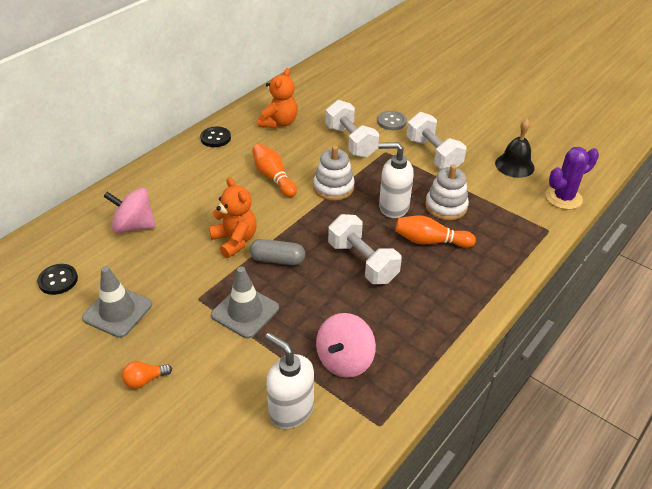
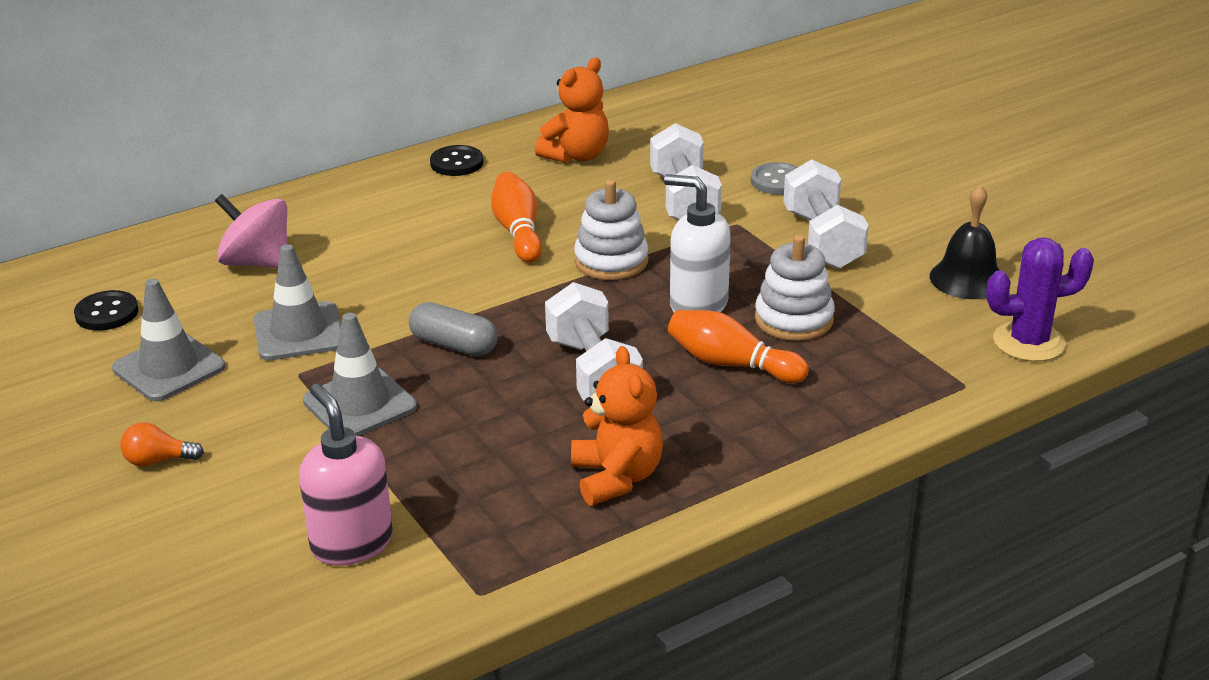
camera: 20 degrees right, 10 degrees down
(183, 269) = (298, 332): none -> grey traffic cone
(235, 240) = (401, 308): orange teddy bear -> orange teddy bear (616, 478)
(290, 409) = (351, 543): white soap dispenser -> pink soap dispenser
(344, 360) = (477, 498): pink spinning top -> none

